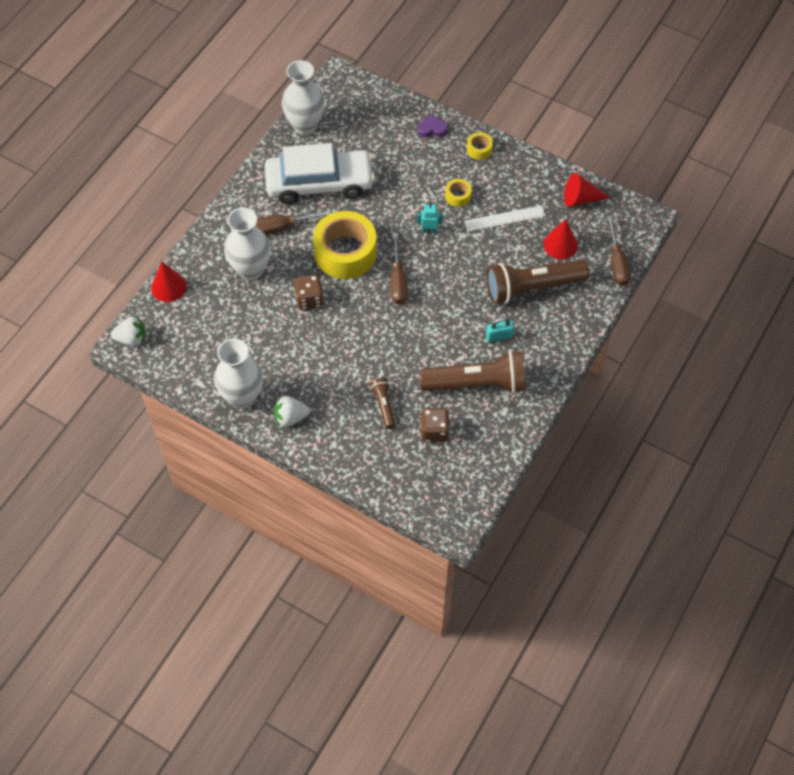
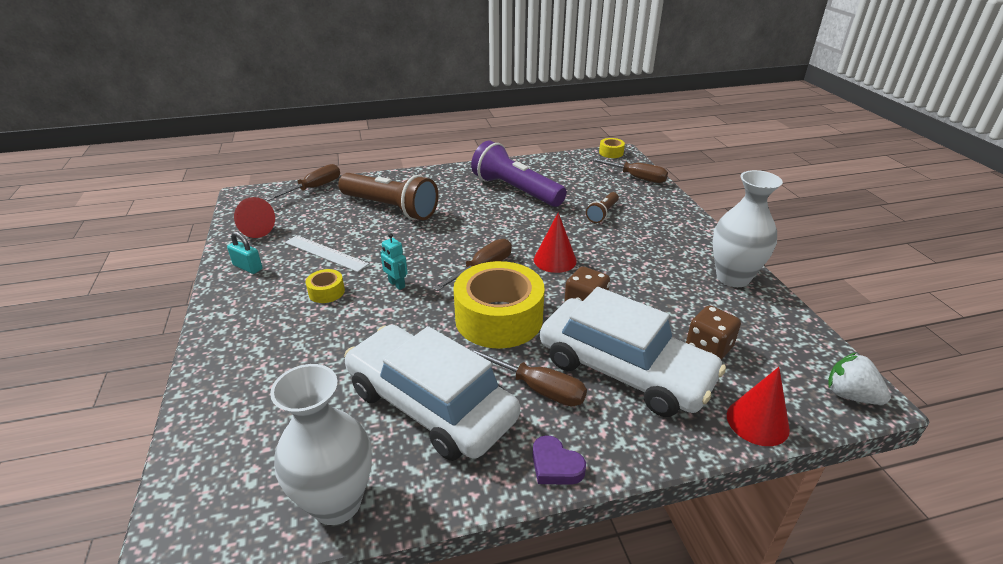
camera: 135 degrees left, 25 degrees down
(250, 270) = (624, 370): white vase -> white car
(290, 417) = (694, 244): white strawberry -> none
(405, 486) = (636, 178): none -> brown screwdriver
(432, 129) = (229, 367): purple heart -> purple heart (555, 465)
(434, 431) = (581, 187): brown dice -> brown dice (708, 348)
(476, 383) = (516, 190): brown flashlight -> purple flashlight
(479, 149) = (235, 314): yellow tape -> yellow tape (611, 153)
(499, 336) = (460, 200): turquoise padlock -> turquoise padlock (248, 267)
(560, 245) = (324, 216): red cone -> red cone (555, 260)

